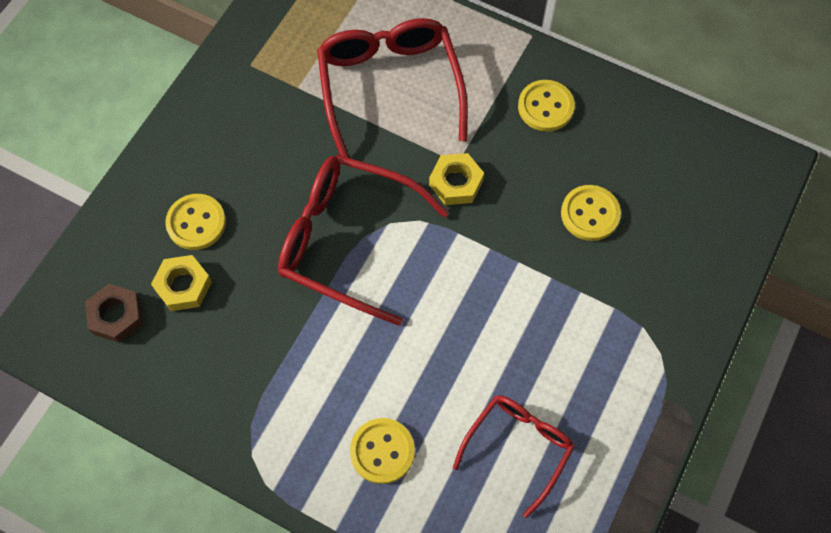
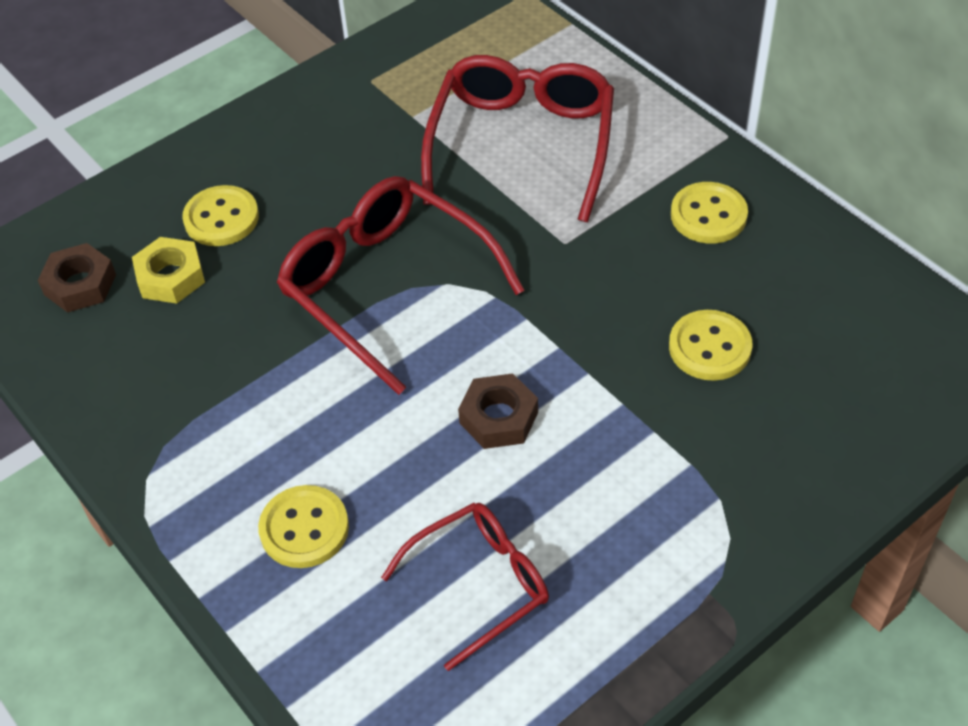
camera: 25 degrees right, 15 degrees down
(456, 182) = (552, 264): yellow nut -> none
(474, 318) = (499, 417): none -> brown nut

